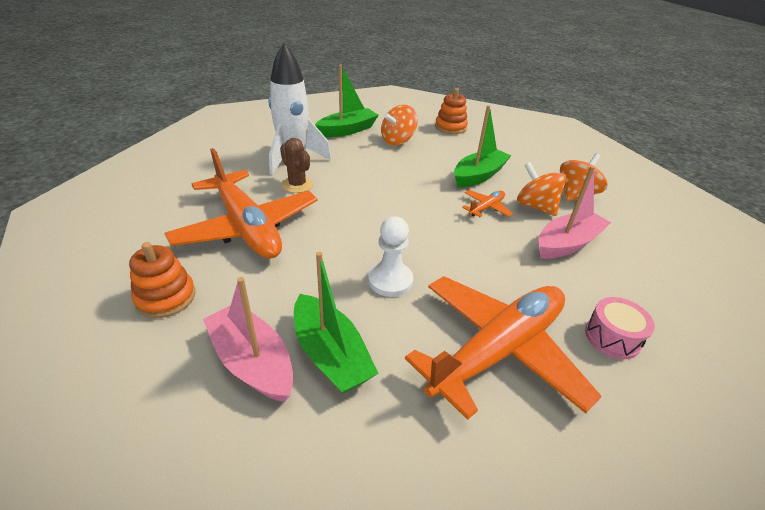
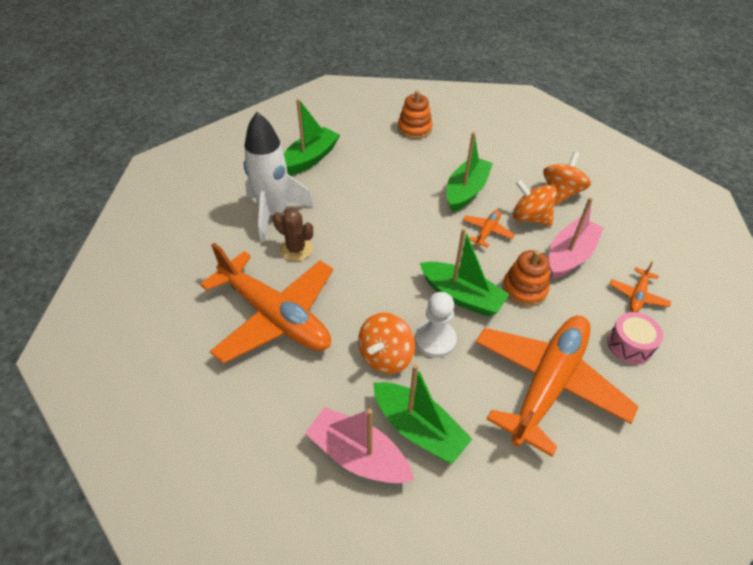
camera: 15 degrees left, 10 degrees up
(166, 297) = (245, 416): orange stacking toy -> orange stacking toy (524, 289)
(398, 141) = (369, 162): orange spinning top -> orange spinning top (385, 356)
(436, 251) = (461, 296): none -> green boat
(636, 294) = (637, 296): none -> orange plane

